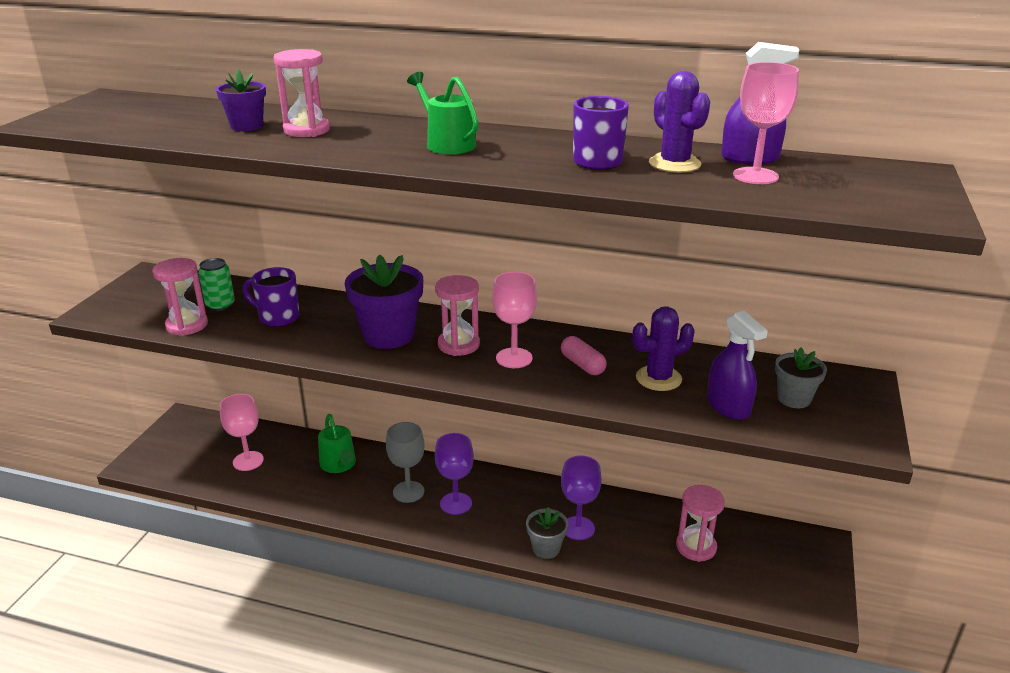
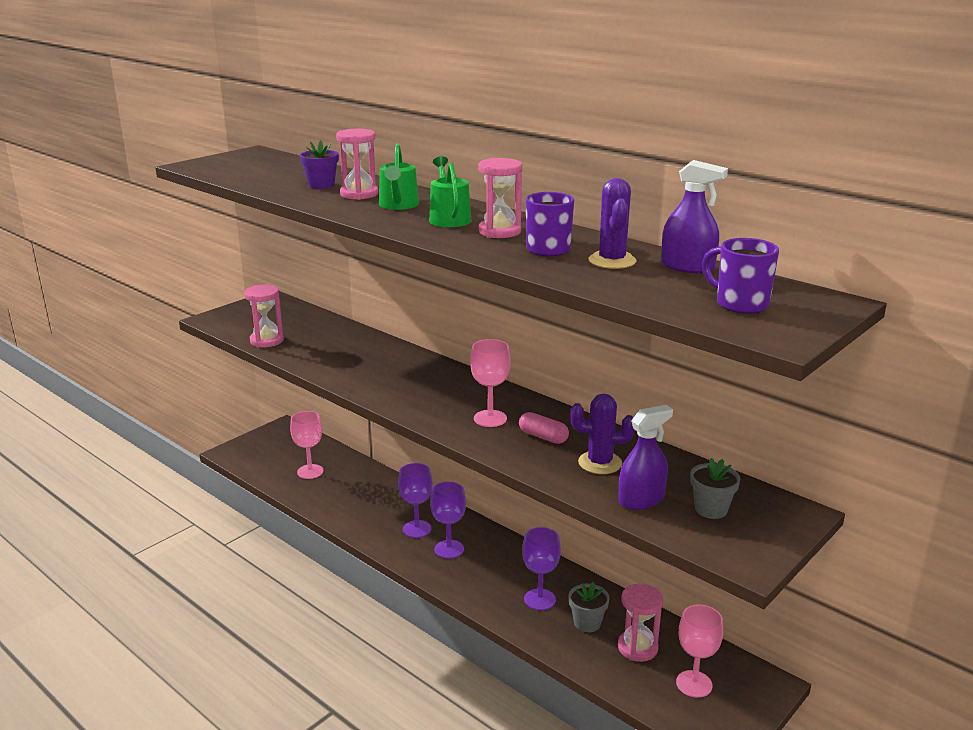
camera: 25 degrees right, 5 degrees down
(220, 305) = (301, 331): green can -> none
(277, 318) = (334, 348): purple mug -> purple mug (739, 304)
(339, 464) = (376, 493): green watering can -> green watering can (398, 205)
(388, 335) = (405, 379): purple flower pot -> none
(408, 492) = (417, 529): grey goblet -> purple goblet
(458, 345) = (454, 398): pink hourglass -> pink hourglass (499, 231)
(546, 548) = (499, 606): grey flower pot -> grey flower pot (587, 623)
(582, 365) = (543, 437): pink capsule -> pink capsule turned 45 degrees counterclockwise
(728, 406) = (641, 499): purple spray bottle -> purple spray bottle turned 120 degrees counterclockwise
(755, 176) = (668, 281): pink goblet -> pink goblet (694, 684)

